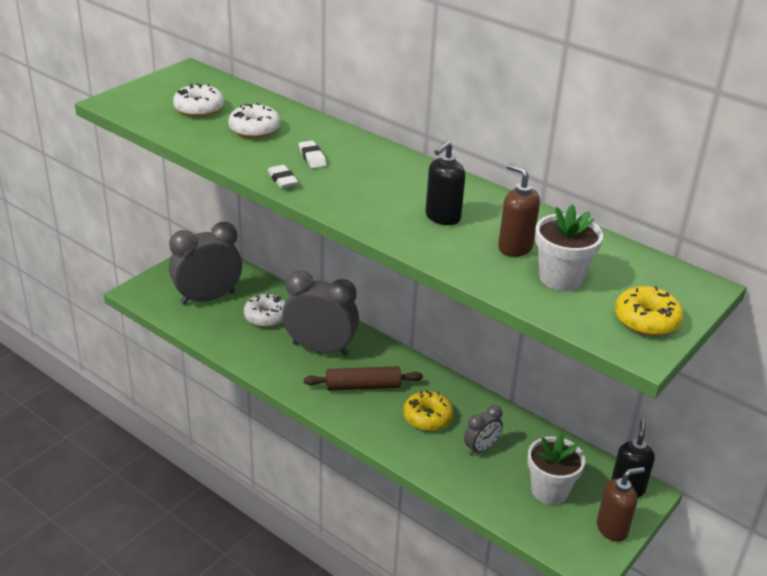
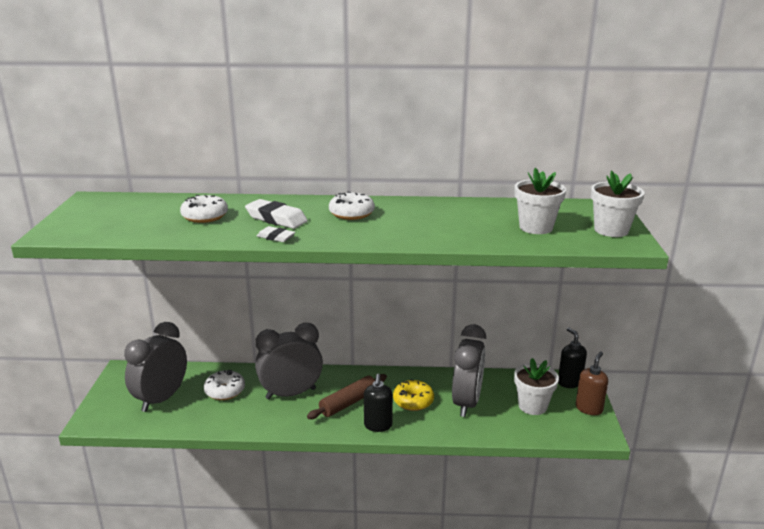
camera: 35 degrees left, 10 degrees down
(199, 109) = (137, 217): white donut -> white donut (351, 213)
(312, 157) = (276, 219): white eraser -> white eraser, size x1.72
(442, 217) = (418, 222): black soap dispenser -> black soap dispenser (378, 425)
(481, 448) = (467, 403): grey clock -> grey clock, size x1.97
(514, 248) = (485, 222): brown soap dispenser -> none
(646, 320) = (611, 230): yellow donut -> white flower pot

